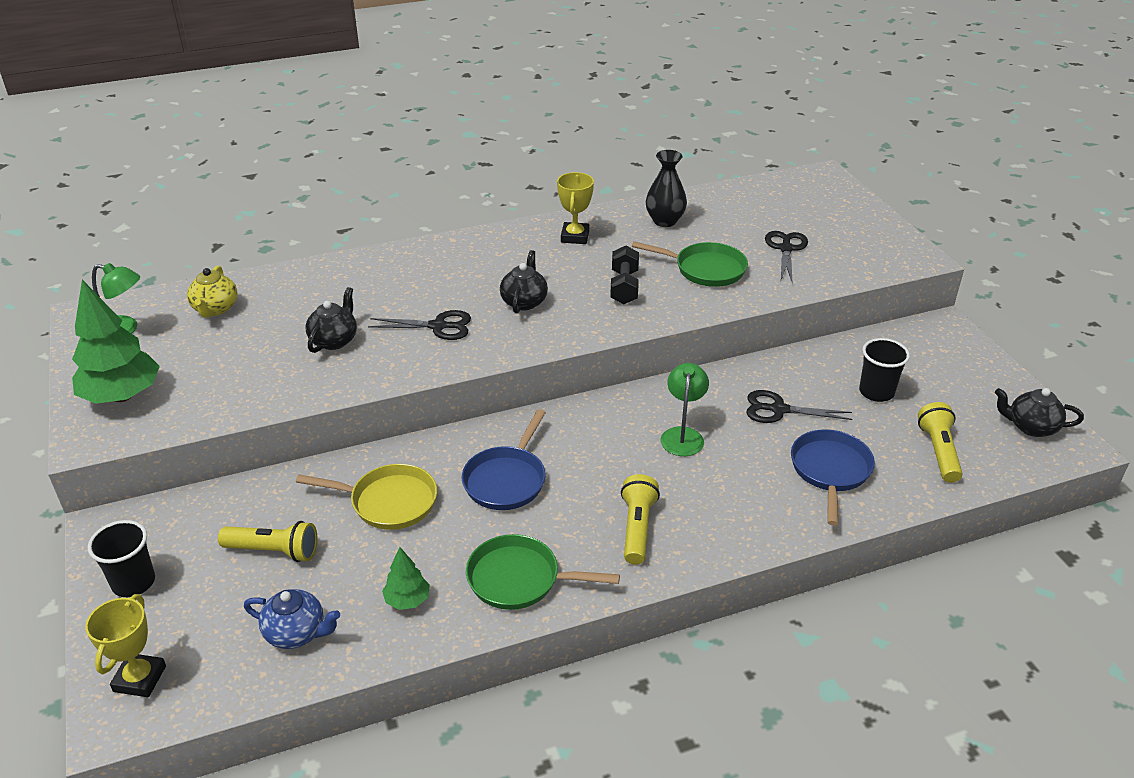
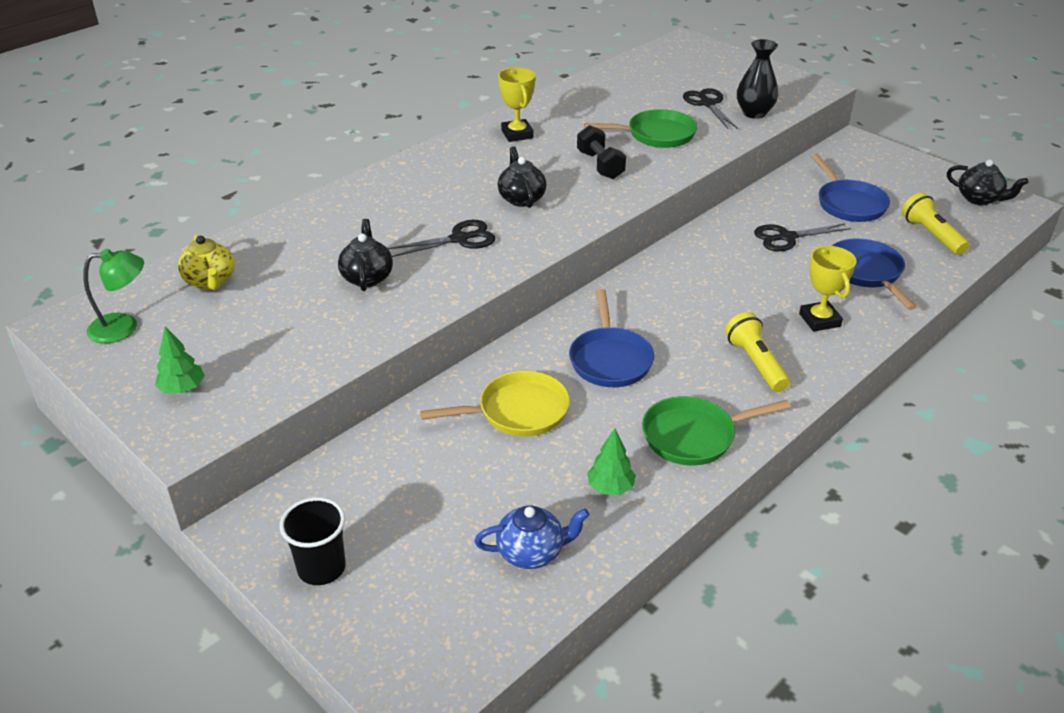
camera: 25 degrees left, 0 degrees up
(122, 396) = (183, 389): green tree -> green tree, size x0.50
(140, 679) = (410, 651): yellow trophy -> yellow trophy (819, 320)
(274, 551) = (443, 490): yellow flashlight -> none
(664, 221) = (585, 104): black vase -> black vase (754, 113)
(683, 435) = (728, 279): green lamp -> none
(876, 392) = (849, 204): black cup -> blue pan
(1031, 427) = (979, 199): black teapot -> black teapot turned 135 degrees counterclockwise

